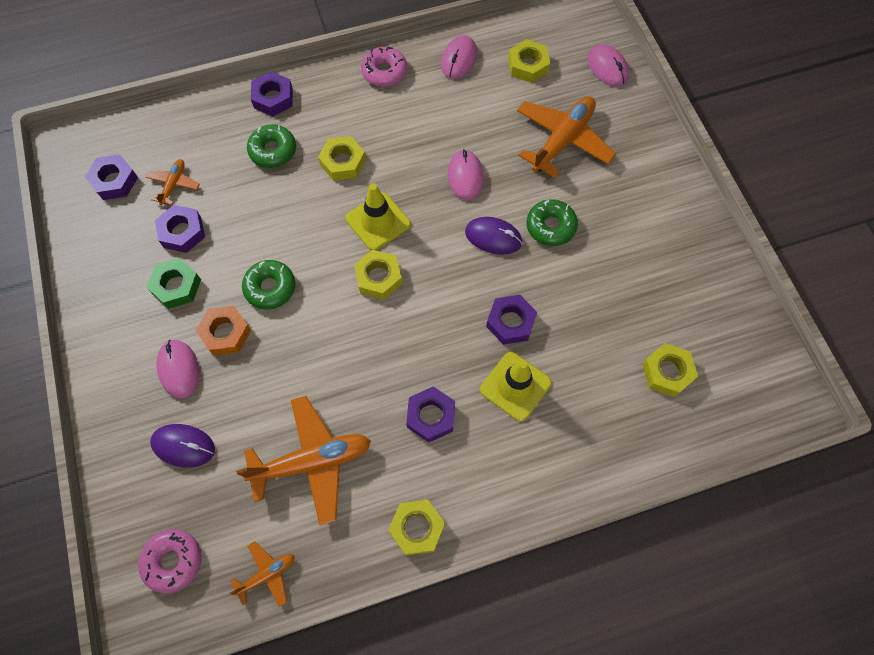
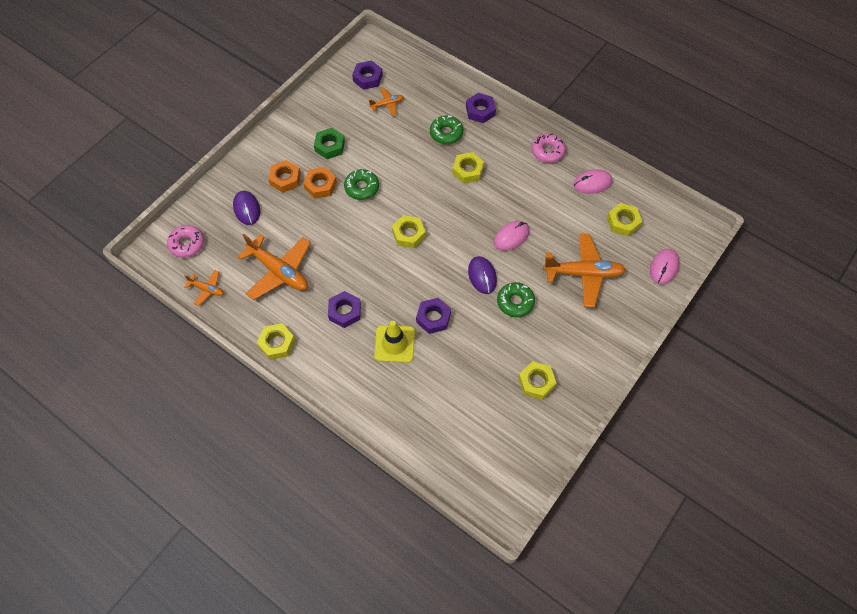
camera: 55 degrees right, 5 degrees down
(179, 369) = (285, 179): pink mouse -> orange nut
(182, 232) = (362, 127): purple nut -> none
(378, 221) = (444, 212): yellow traffic cone -> none
(667, 372) = (466, 422): yellow nut -> yellow nut (536, 382)

